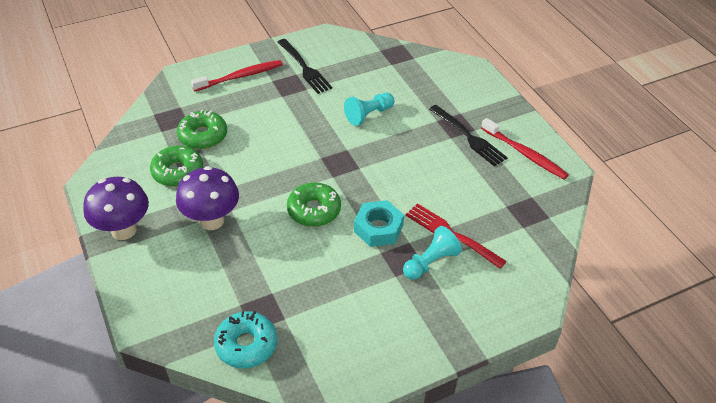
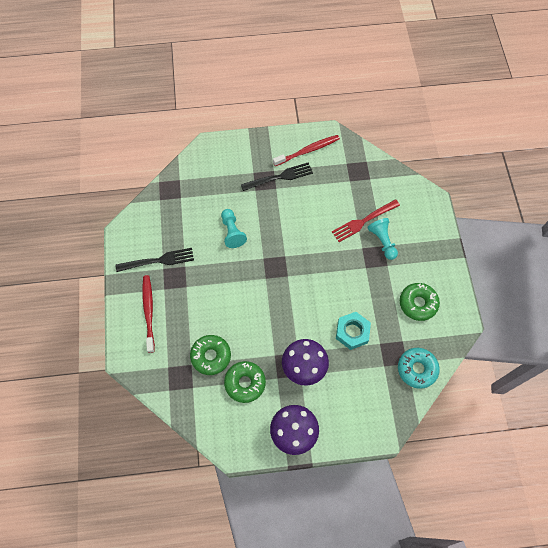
camera: 70 degrees left, 20 degrees up
(314, 210) = (316, 297): green donut -> green donut (418, 303)
(378, 228) = (345, 262): turquoise nut -> turquoise nut (352, 332)

